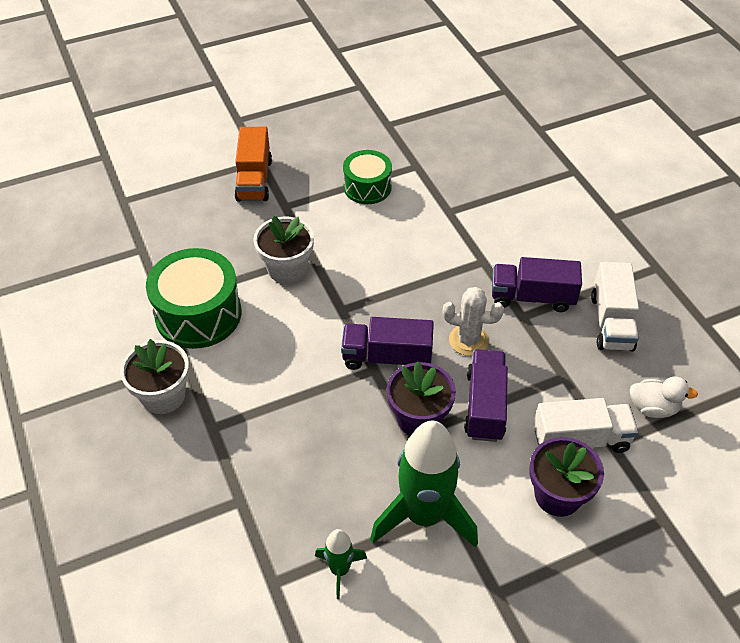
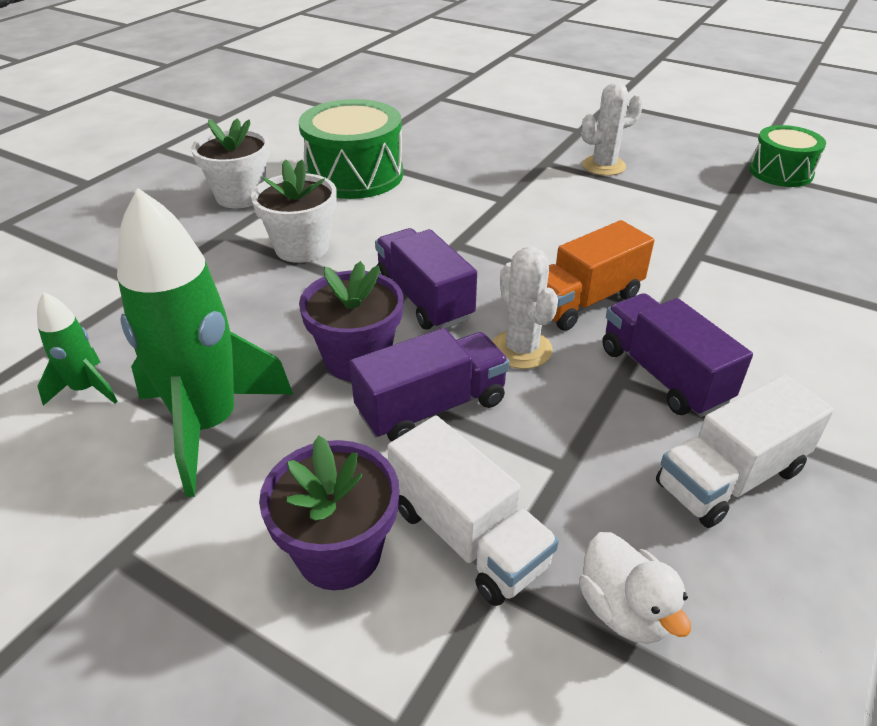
camera: 55 degrees right, 10 degrees down
(254, 180) = (552, 136): orange truck -> orange truck (584, 301)
(287, 268) = (468, 194): white flower pot -> white flower pot (302, 247)
(319, 182) = (603, 166): none -> white cactus
(367, 187) = (642, 193): green drum -> green drum (780, 172)

